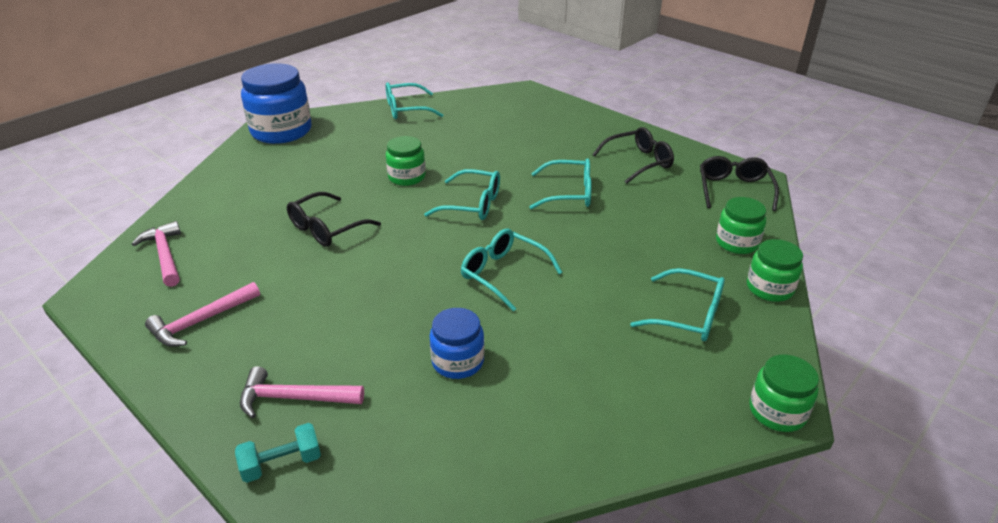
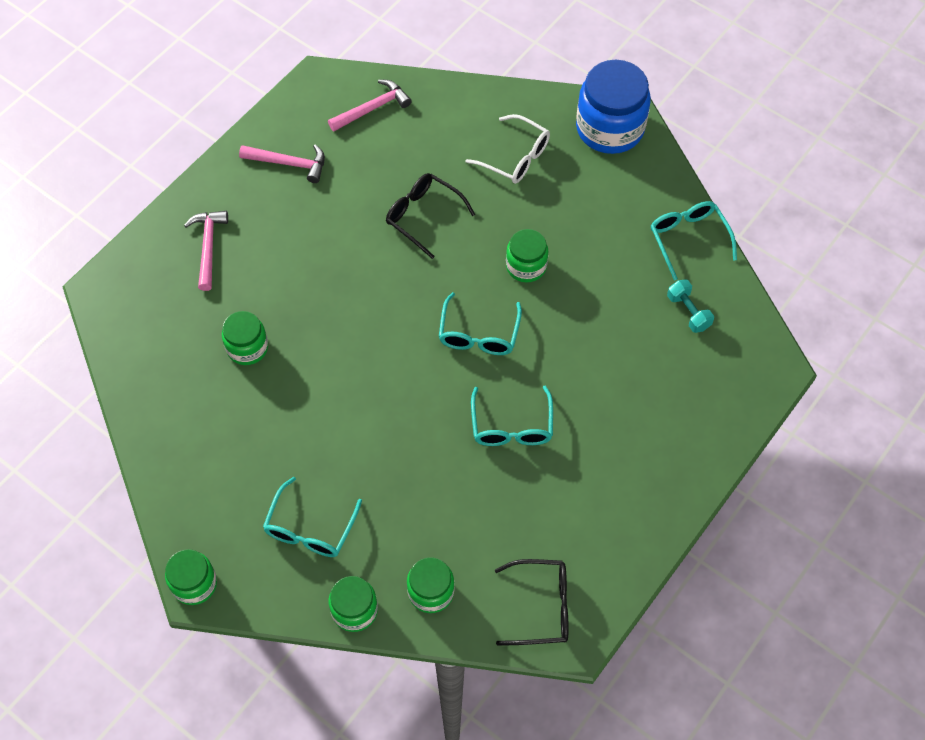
camera: 85 degrees right, 25 degrees up
(201, 321) = (289, 163): pink hammer -> pink hammer turned 150 degrees clockwise
(281, 463) = (150, 255): turquoise dumbbell -> turquoise dumbbell (688, 312)
(284, 175) = (515, 157): none -> white glasses
(458, 361) = (247, 347): blue jar -> green jar
(504, 274) = (362, 372): turquoise glasses -> none
(638, 162) = (593, 503): black glasses -> none

